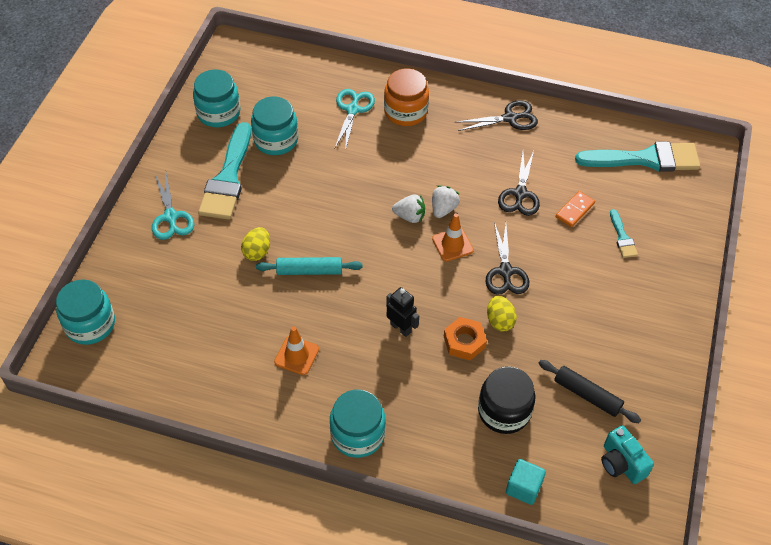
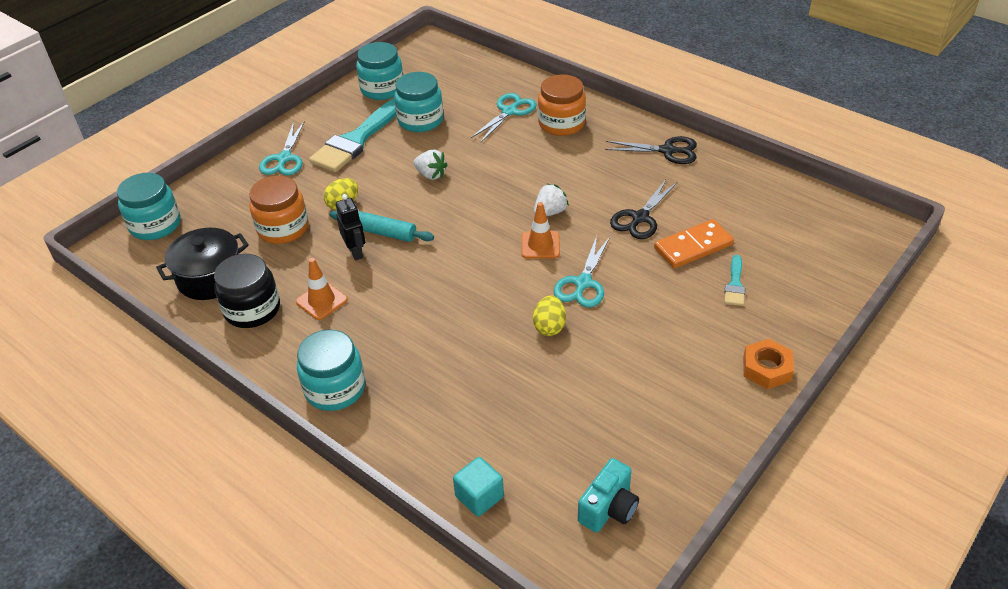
camera: 25 degrees right, 10 degrees down
(180, 363) = (210, 278): none -> black pot
(216, 293) = (283, 228): none -> orange jar
(401, 328) = (440, 305): black robot -> black robot (356, 252)
(410, 216) = (511, 211): white strawberry -> white strawberry (431, 175)
(464, 342) = (499, 335): orange nut -> orange nut (766, 368)
(504, 411) = (503, 413): black jar -> black jar (252, 309)
(505, 271) = (583, 283): black scissors -> turquoise scissors
(574, 210) = (693, 246): orange domino -> orange domino, size x1.52
(587, 395) = (607, 426): black rolling pin -> none
(621, 463) = (608, 508): turquoise camera -> turquoise camera turned 135 degrees counterclockwise
(645, 159) = (802, 218): turquoise brush -> none

